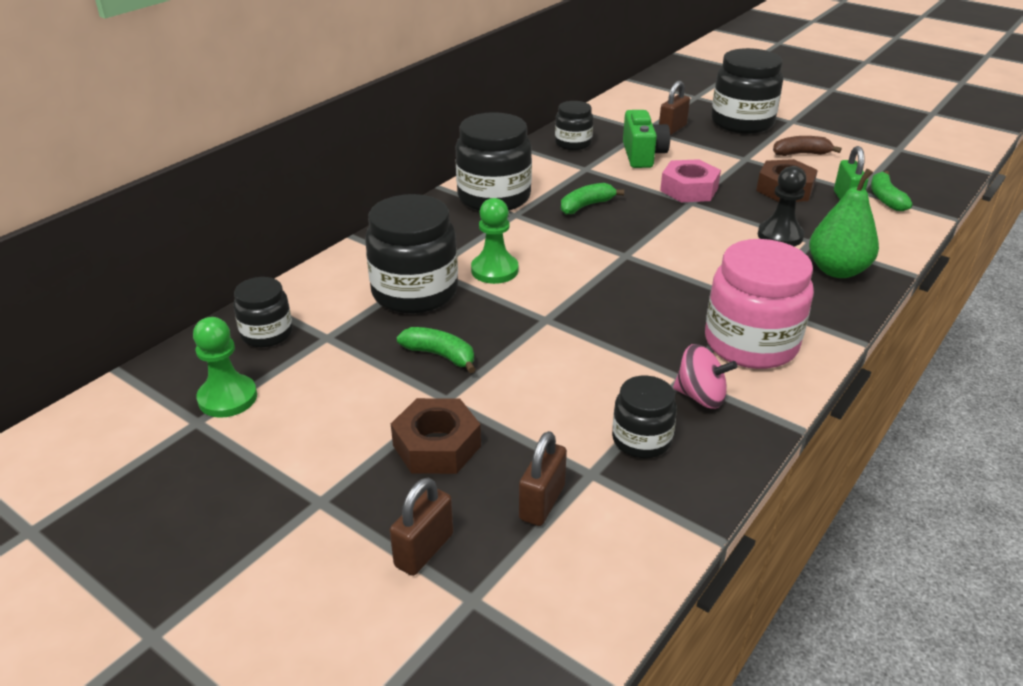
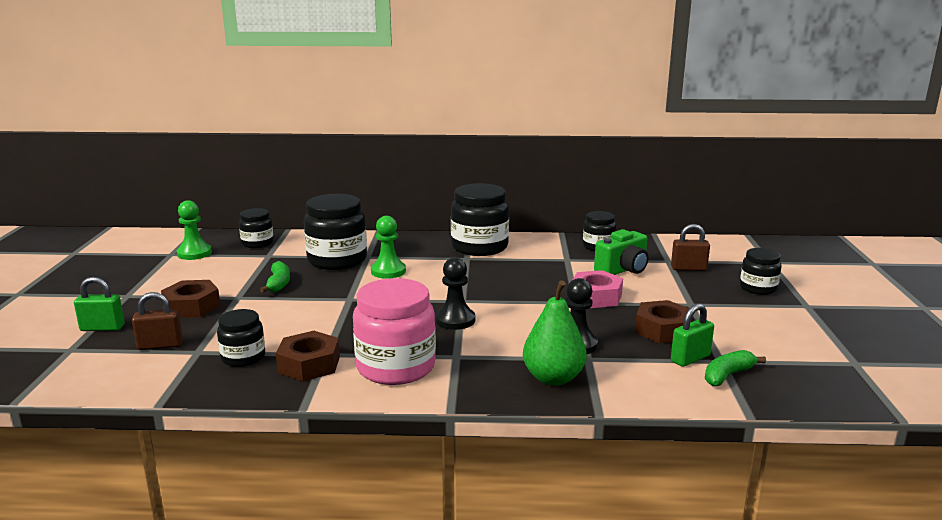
camera: 55 degrees right, 15 degrees down
(424, 550) = (102, 328): brown padlock -> green padlock
(586, 206) = (512, 273): green banana -> none
(670, 275) = (455, 320): none -> black pawn
(700, 396) = (309, 364): pink spinning top -> brown nut
(742, 122) = (758, 288): black jar -> black jar, size x0.56
(801, 154) = (746, 322): brown banana -> none

